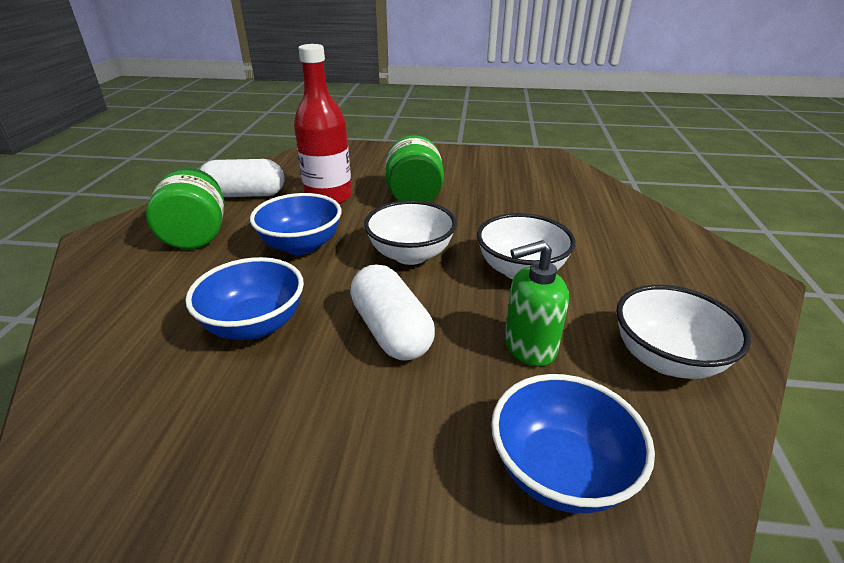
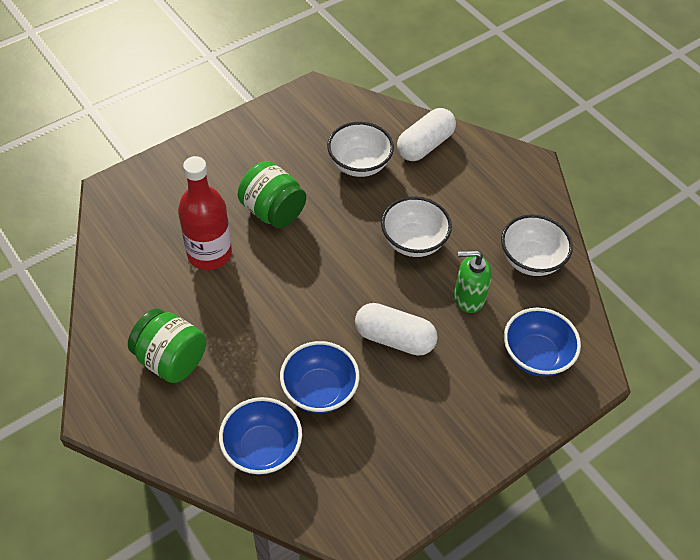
camera: 45 degrees left, 20 degrees up
(245, 195) = (139, 295): white capsule -> white capsule (425, 145)
(301, 245) = (259, 315): blue bowl -> blue bowl (262, 449)
(410, 255) = (338, 273): white bowl -> white bowl (359, 164)
(529, 347) = (468, 298): green soap dispenser -> green soap dispenser turned 60 degrees clockwise

